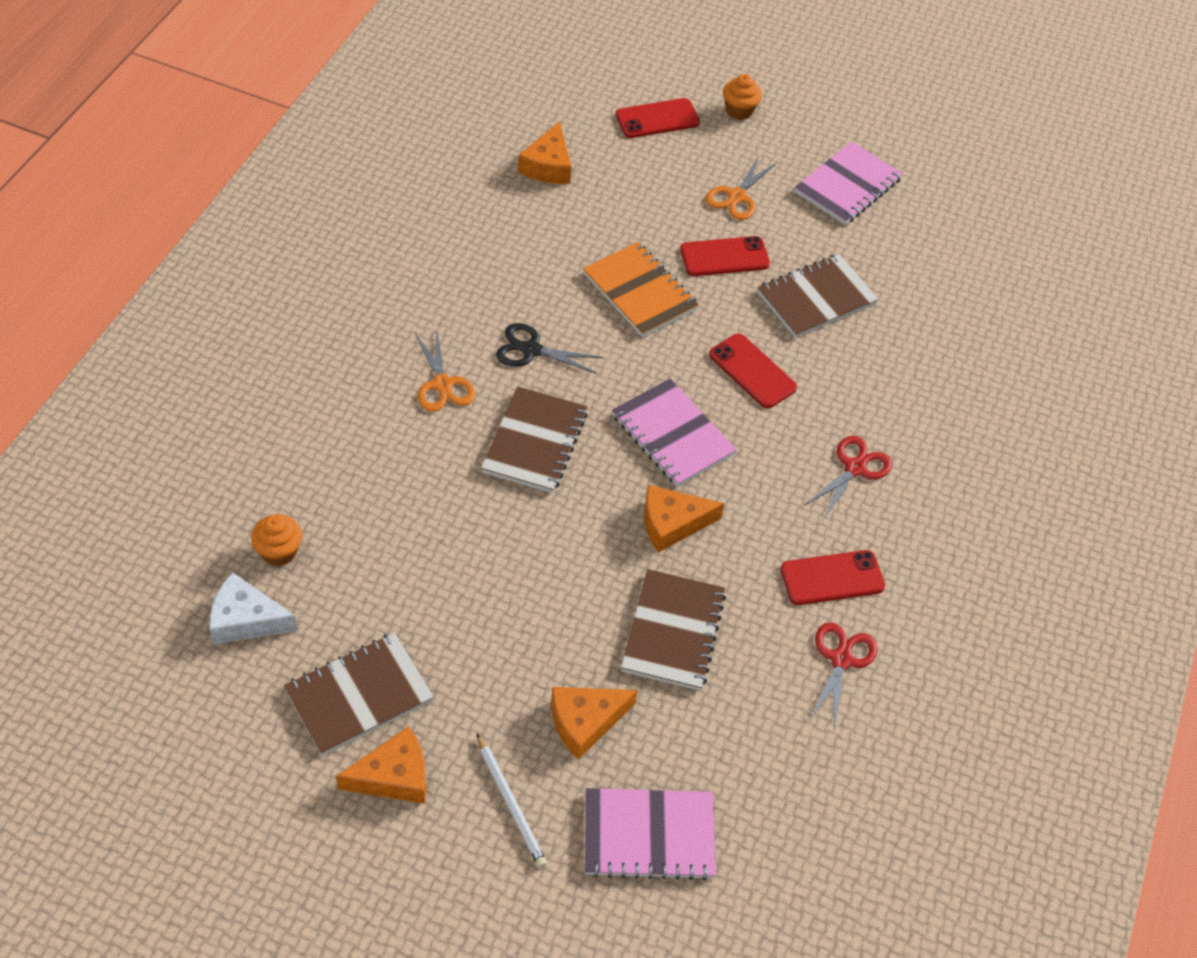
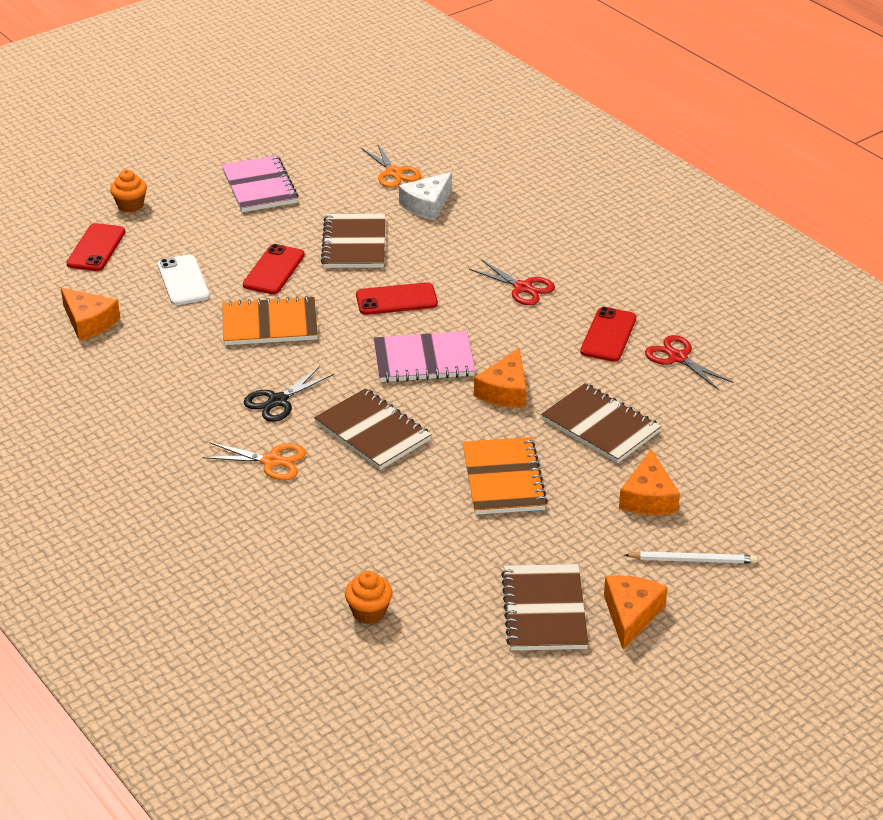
camera: 55 degrees left, 15 degrees down
(246, 620) = (424, 654): white cheese -> white cheese (427, 205)
(533, 579) = (503, 479): none -> orange notebook
(648, 835) = (761, 500): pink notebook -> none
(657, 200) = (183, 280): none -> white phone
(737, 196) = (219, 241): orange scissors -> orange scissors (394, 173)
(854, 468) = (523, 288): red scissors -> red scissors turned 150 degrees clockwise

